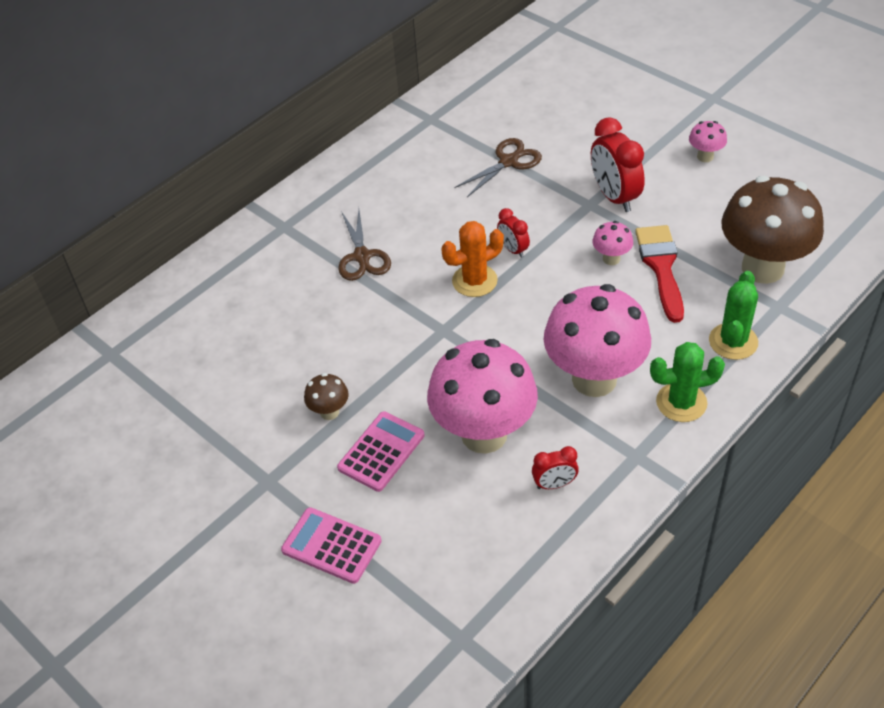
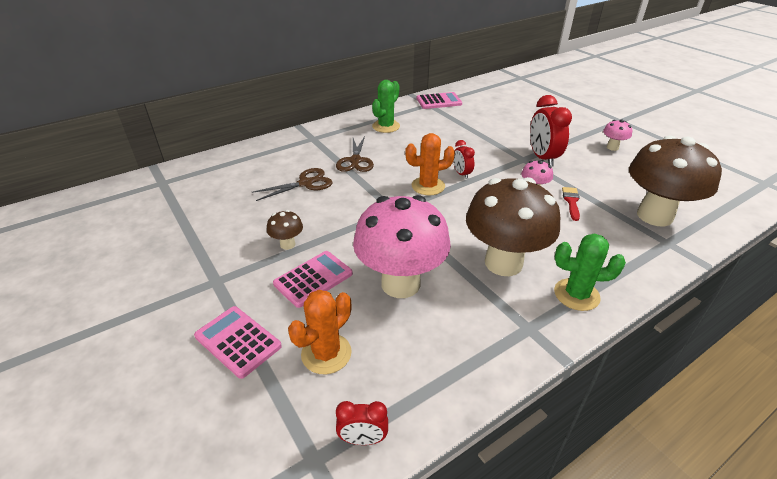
camera: 10 degrees right, 10 degrees down
(432, 536) = (326, 353): none -> orange cactus
(444, 109) = (439, 101): none -> pink calculator
(508, 162) = (472, 130): brown scissors -> brown scissors (305, 183)
(554, 484) = (449, 335): red clock -> red clock (363, 439)
(594, 379) = (503, 263): pink mushroom -> brown mushroom
(661, 267) = (571, 202): red brush -> red brush, size x0.55
(733, 342) = (627, 259): green cactus -> green cactus (386, 126)

